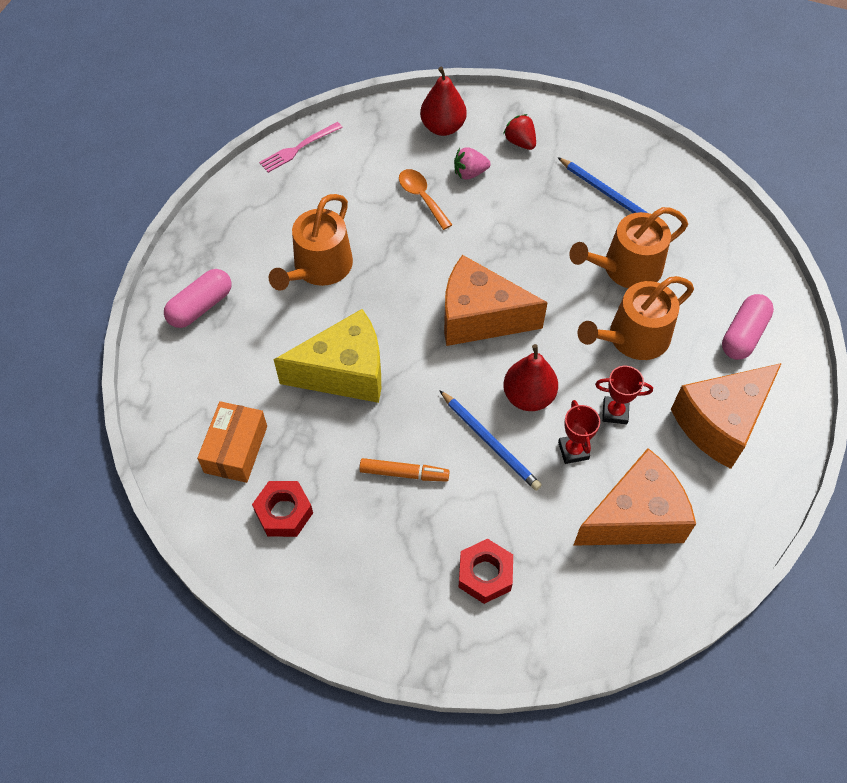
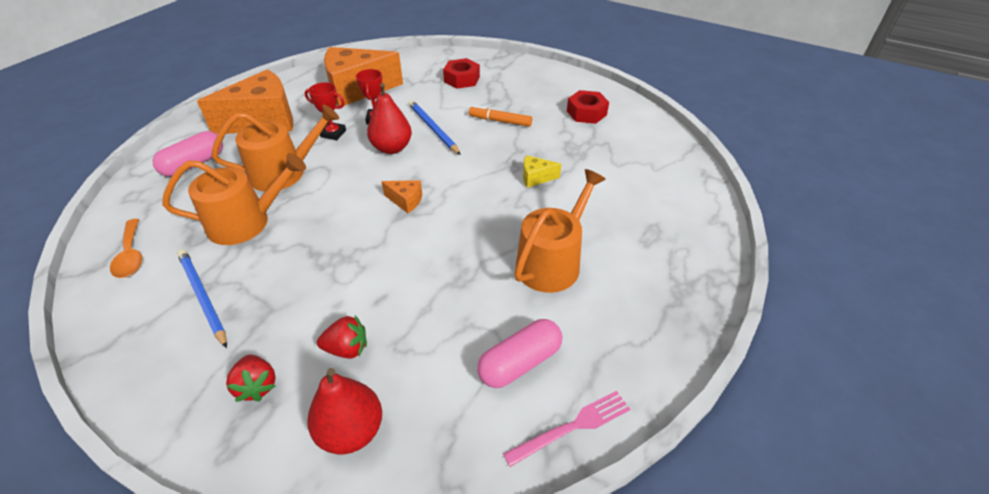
camera: 170 degrees left, 15 degrees down
(200, 306) = (674, 242): pink capsule -> pink capsule (520, 363)
(236, 449) = (624, 144): orange box -> none
(344, 372) = (536, 178): yellow cheese -> yellow cheese, size x0.42
(421, 197) = (419, 325): orange spoon -> orange spoon (131, 255)
(470, 173) = (347, 349): pink strawberry -> red strawberry
(480, 317) = (405, 201): orange cheese -> orange cheese, size x0.42

